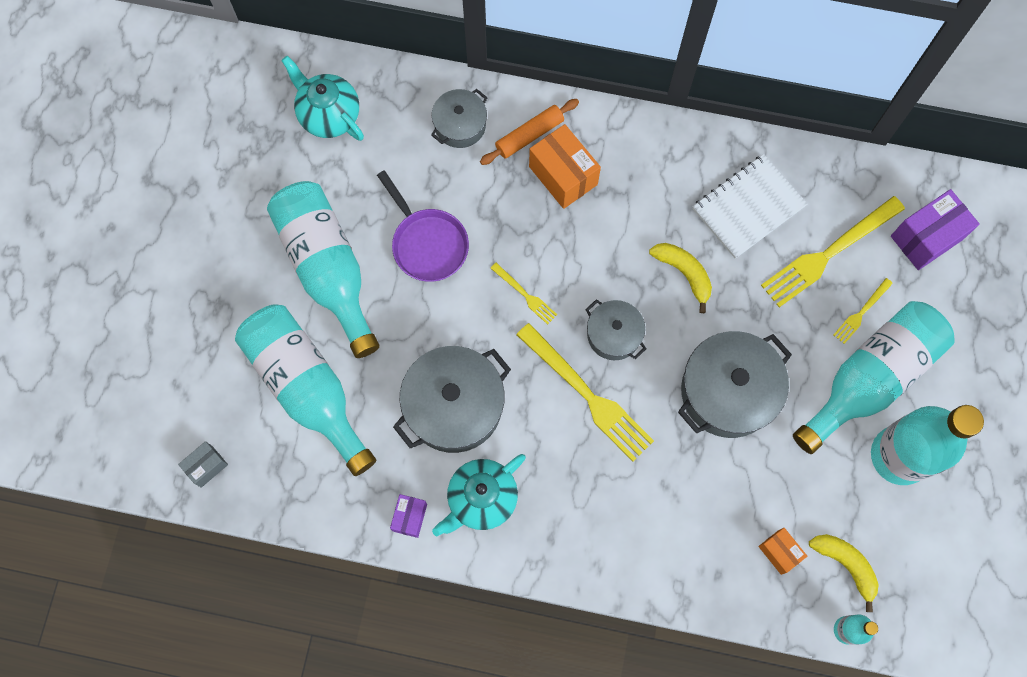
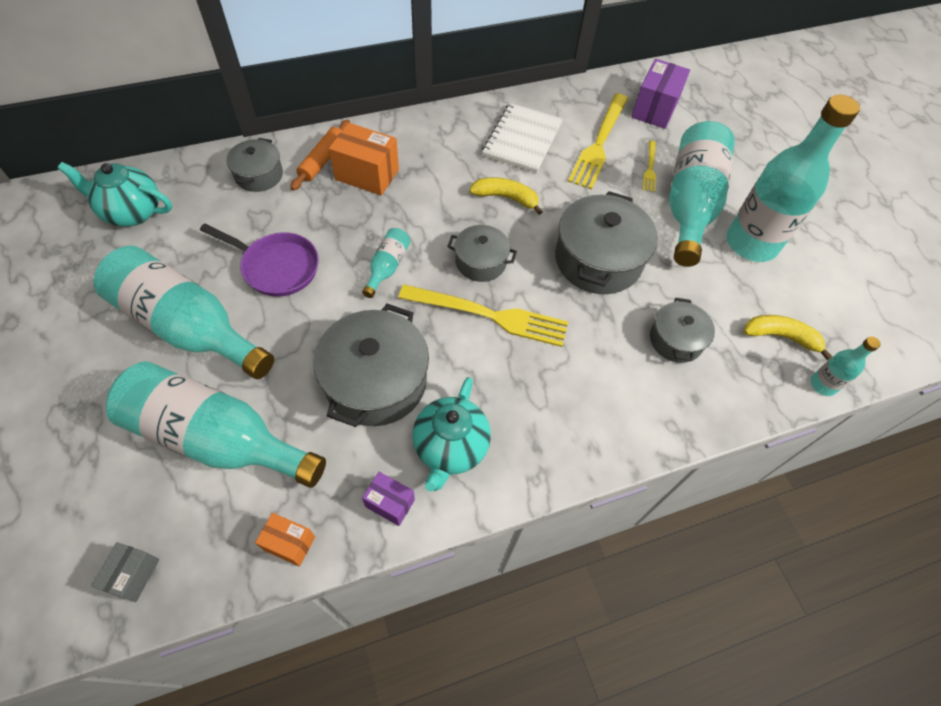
camera: 35 degrees left, 15 degrees down
(409, 517) = (390, 503): purple box -> purple box turned 45 degrees counterclockwise
(525, 295) = (387, 267): yellow fork -> turquoise bottle
(742, 512) = (675, 340): none -> grey pot
(779, 552) = (726, 354): orange box -> orange box (289, 543)

